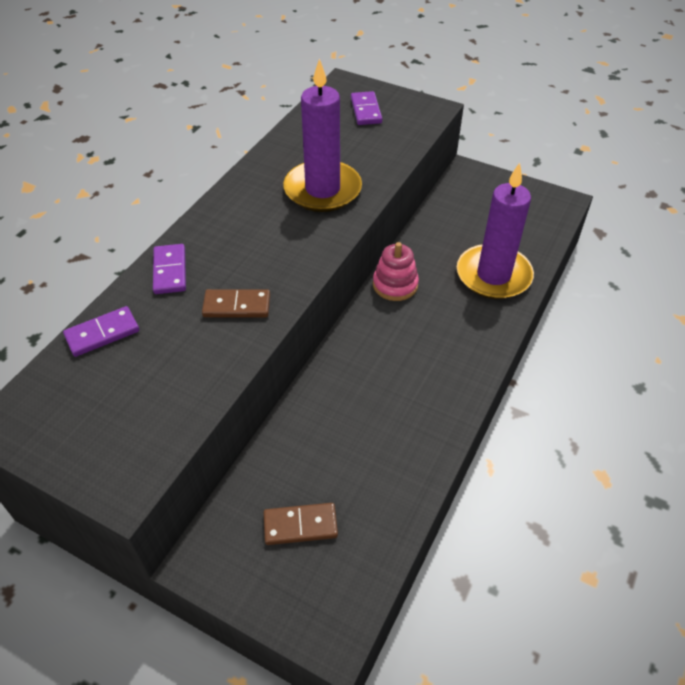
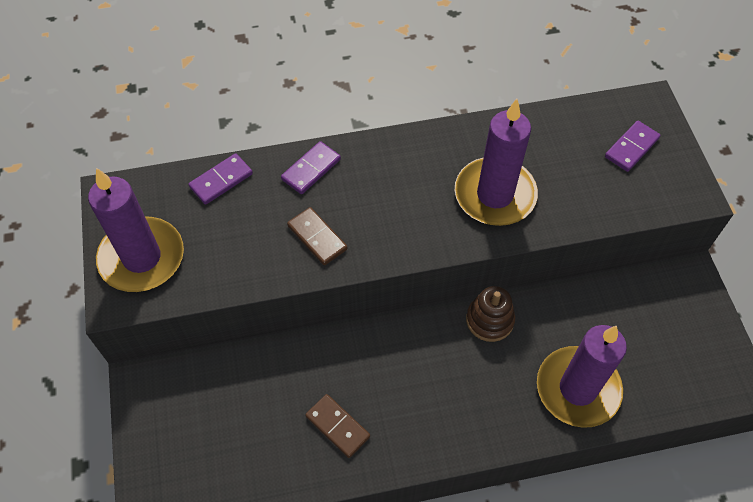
camera: 50 degrees right, 10 degrees up
(102, 334) = (221, 180): purple domino -> purple domino turned 60 degrees counterclockwise
(104, 440) = (142, 257): none -> purple candle
(300, 525) = (212, 423): brown domino -> brown domino (337, 426)
(395, 285) = (489, 320): pink stacking toy -> brown stacking toy

